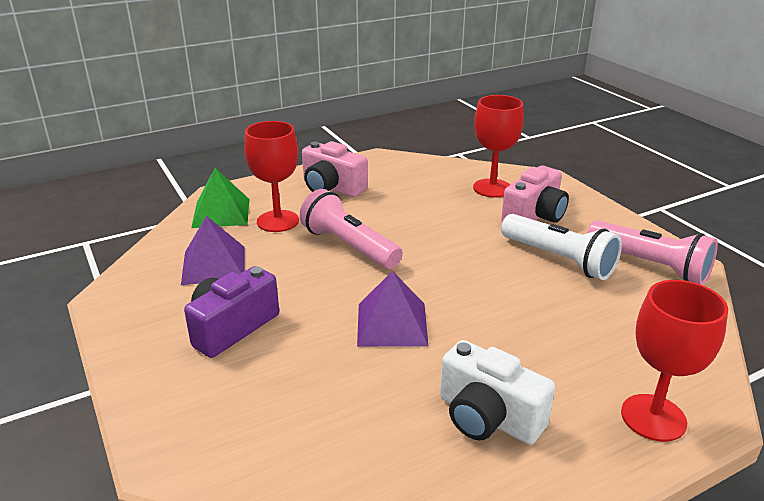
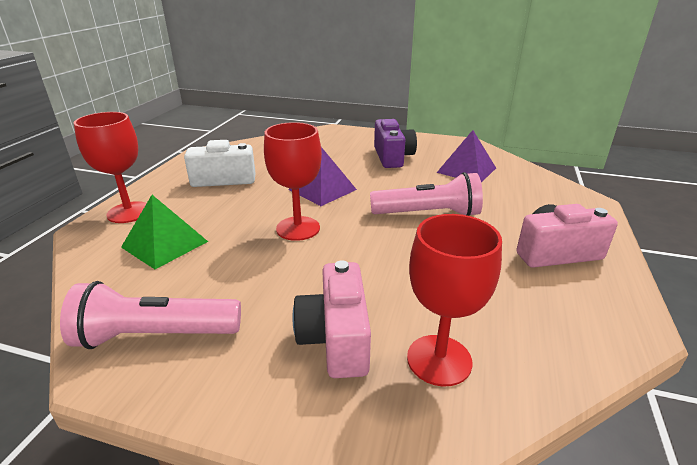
camera: 135 degrees right, 0 degrees up
(221, 213) = (548, 192): green pyramid -> green pyramid (165, 244)
(278, 221) = (507, 205): red goblet -> red goblet (298, 228)
(559, 259) = (258, 290): white flashlight -> none

